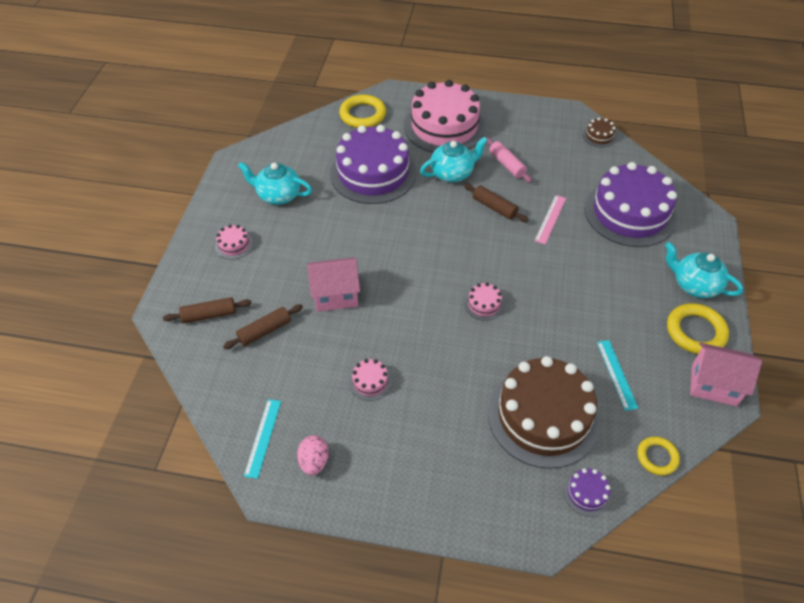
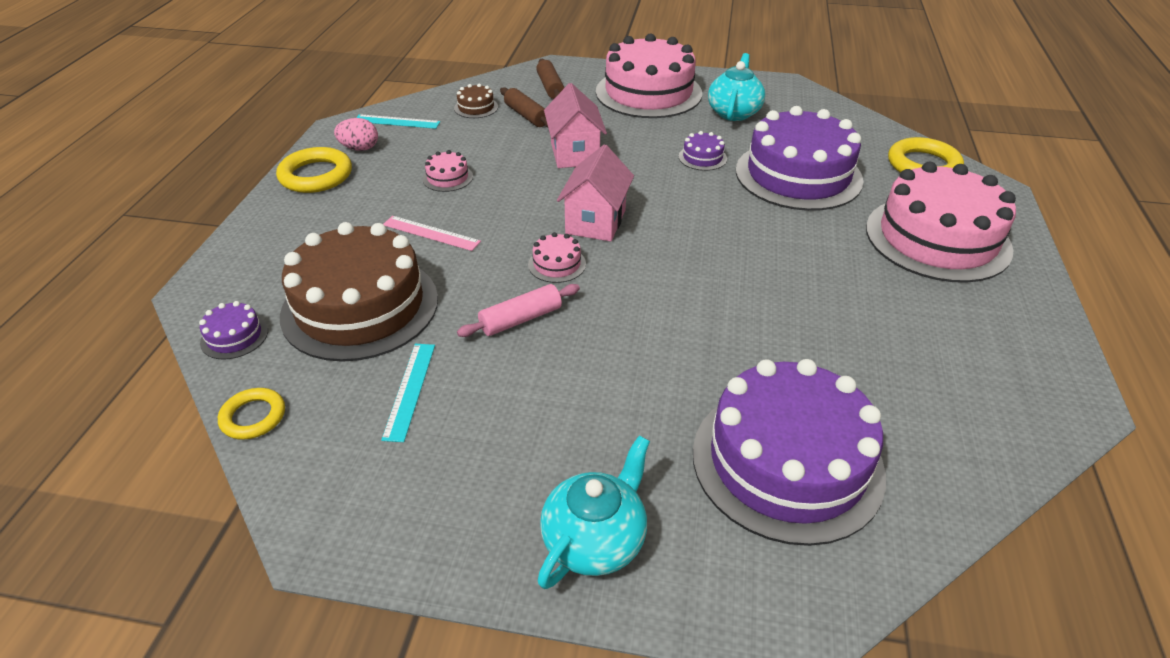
camera: 90 degrees right, 10 degrees down
(234, 245) = (648, 92): pink cake -> pink cake, size x2.50
(346, 219) = (702, 157): none -> purple cake
(452, 173) = (823, 243): turquoise teapot -> none
(494, 207) = (756, 283): brown rolling pin -> none
(507, 165) = (868, 302): pink rolling pin -> pink rolling pin (520, 319)
(550, 219) = (744, 345): pink ruler -> pink ruler (431, 233)
(599, 136) = (1020, 442): brown cake -> brown cake (476, 107)
(616, 374) = (409, 390): turquoise ruler -> turquoise ruler turned 75 degrees counterclockwise
(695, 331) = (478, 517): yellow ring -> yellow ring (316, 175)
(714, 385) = (356, 521): pink house -> pink house (596, 222)

